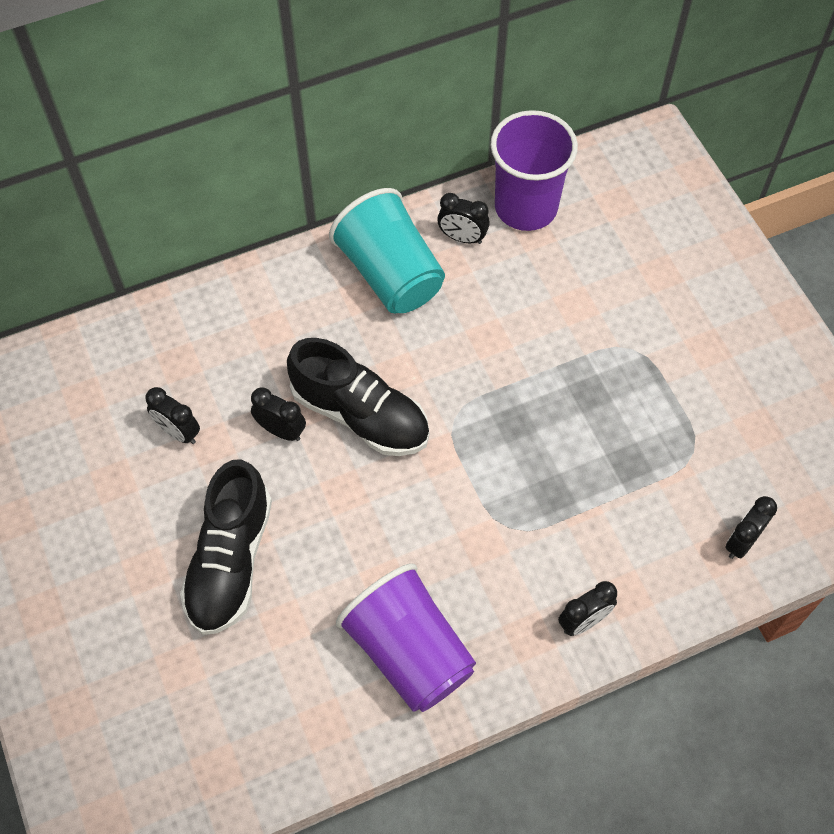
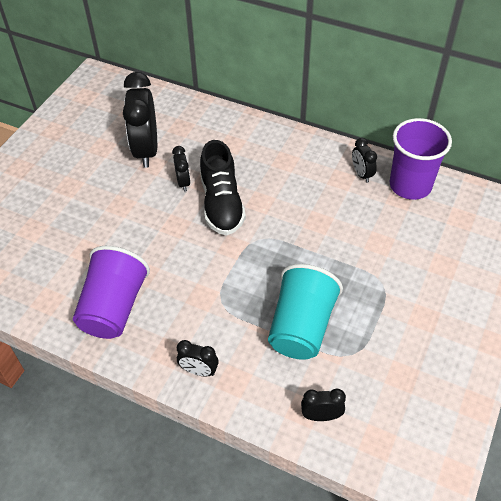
camera: 50 degrees right, 10 degrees down
(178, 432) = (146, 150): black clock -> black clock, size x2.08
(230, 561) = (100, 210): black shoe -> none
(390, 274) = (309, 163): turquoise cup -> turquoise cup (301, 327)

